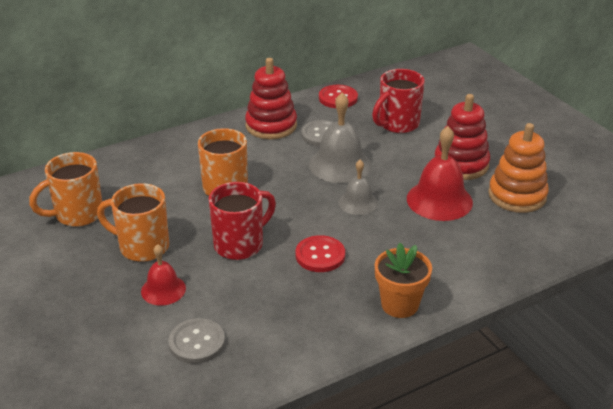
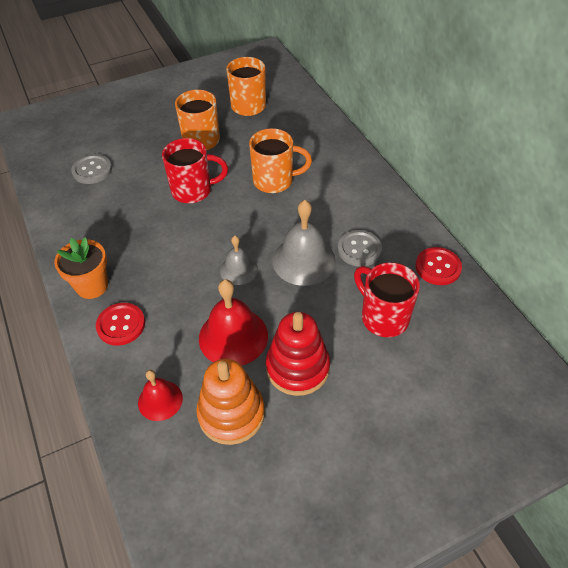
camera: 95 degrees right, 15 degrees up
(163, 290) = (151, 152): red bell -> red bell (160, 400)
(240, 244) = (193, 190): red mug -> red mug turned 60 degrees counterclockwise
(271, 126) = (376, 211): red stacking toy -> none
(320, 255) = (168, 238): red button -> red button (121, 325)

